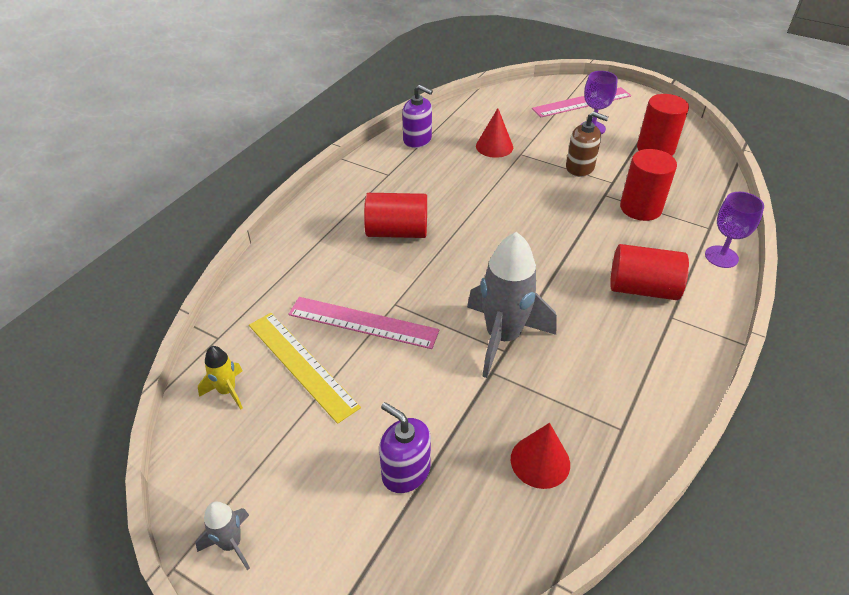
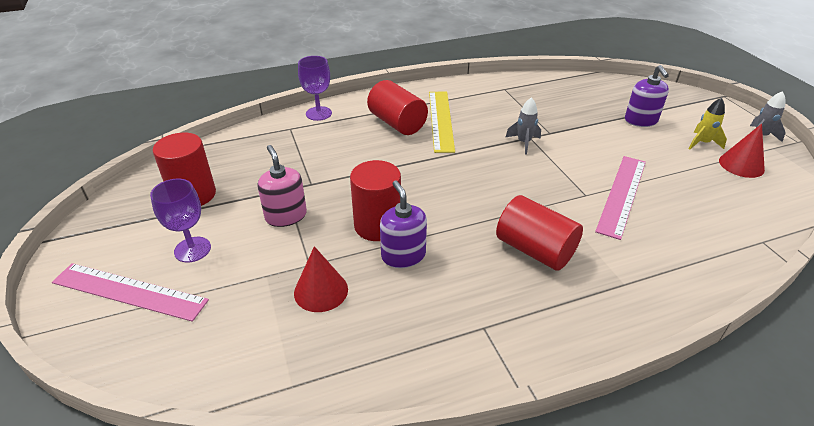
camera: 140 degrees left, 5 degrees down
(227, 391) = (756, 201): yellow rocket -> yellow rocket (702, 143)
(301, 365) = (688, 191): yellow ruler -> yellow ruler (441, 120)
(363, 322) = (621, 195): pink ruler -> pink ruler turned 60 degrees clockwise
(417, 140) = (393, 363): purple soap dispenser -> purple soap dispenser (403, 255)
(502, 337) = (523, 143): grey rocket -> grey rocket, size x0.48
(540, 461) = (561, 96): red cone -> red cone (741, 165)
(580, 168) = (286, 216): brown soap dispenser -> pink soap dispenser
(640, 208) = (306, 161): red cylinder -> red cylinder (377, 225)

